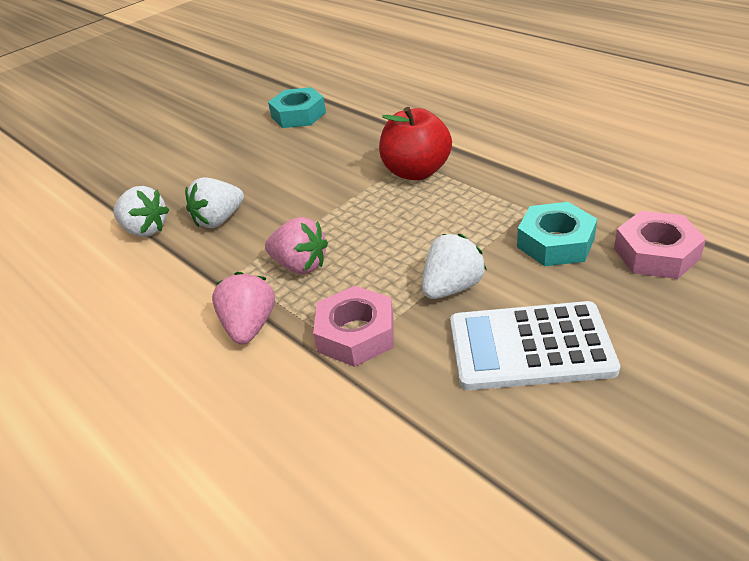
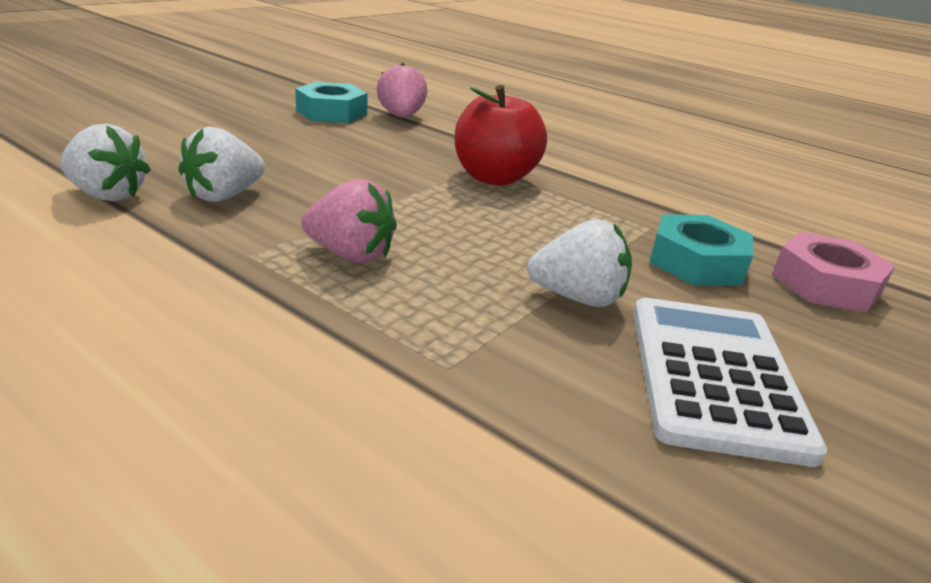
camera: 15 degrees left, 10 degrees down
(250, 326) = (276, 321): pink strawberry -> pink strawberry (401, 117)
(356, 334) = (450, 343): pink nut -> none
(452, 287) = (578, 298): white strawberry -> white strawberry turned 60 degrees clockwise
(530, 346) = (714, 376): white calculator -> white calculator turned 105 degrees clockwise

